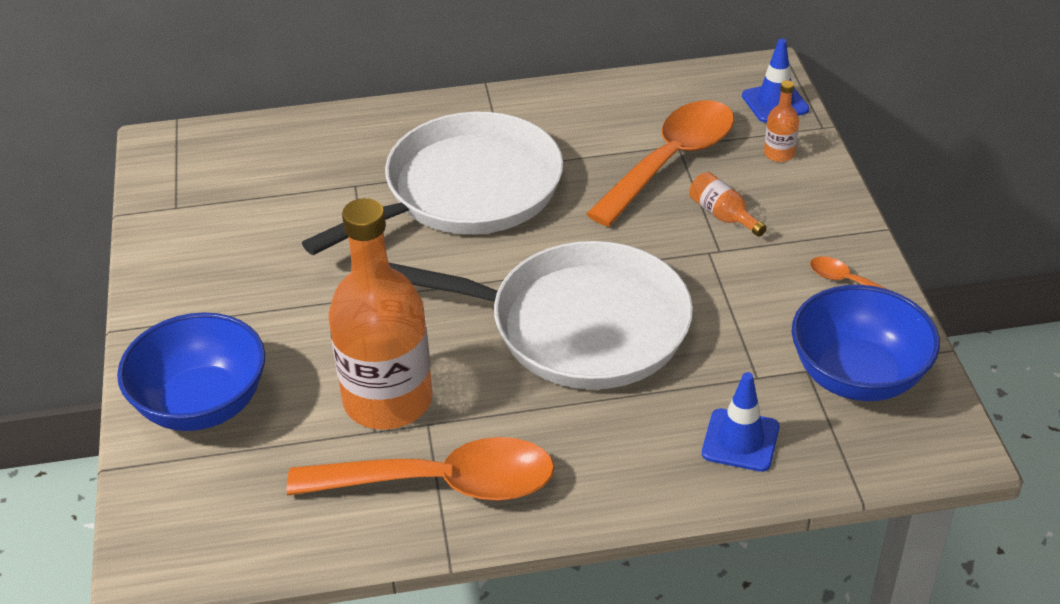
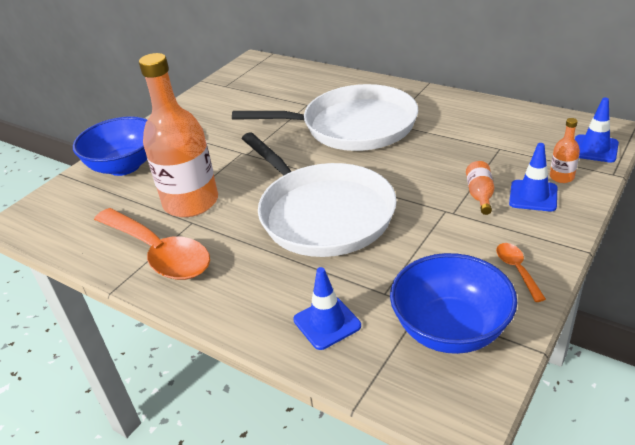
camera: 45 degrees right, 5 degrees down
(671, 161) = (484, 154): orange spoon -> none
(776, 190) = (533, 196): none -> blue traffic cone

